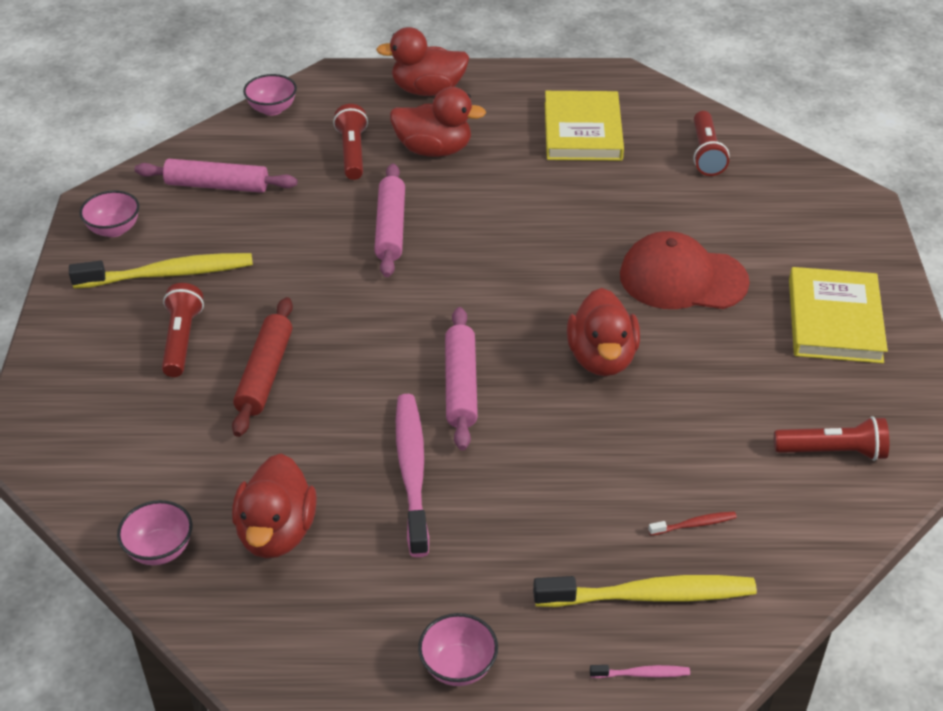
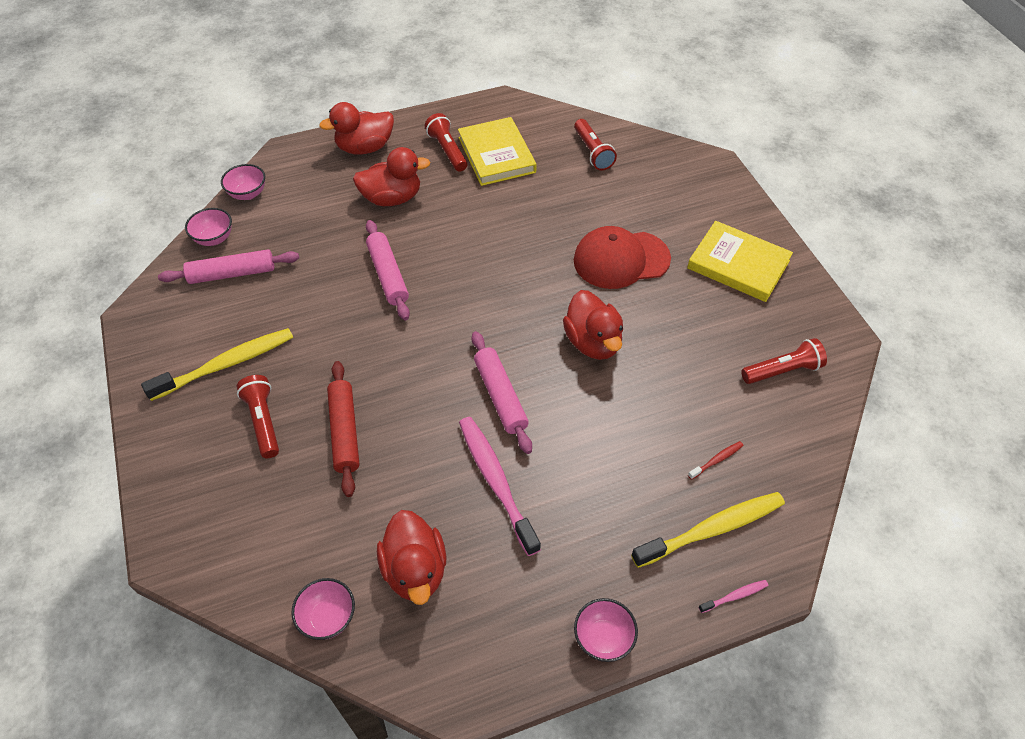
camera: 20 degrees left, 10 degrees up
(114, 229) = (162, 336): pink bowl -> pink bowl (214, 238)
(352, 153) = (329, 216): red flashlight -> red flashlight (447, 150)
(835, 320) = (738, 264): yellow book -> yellow book turned 45 degrees counterclockwise

